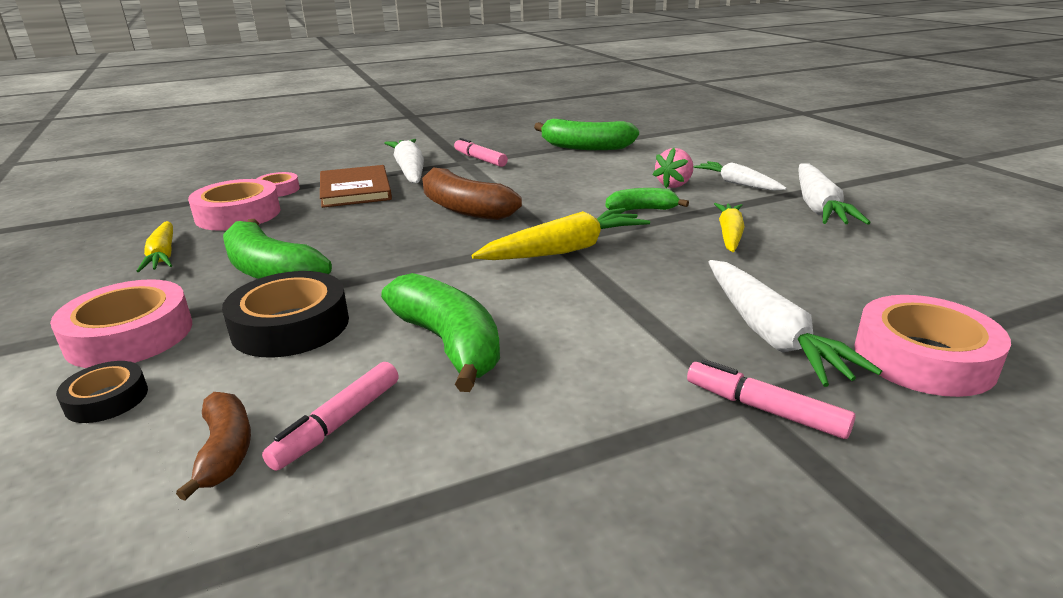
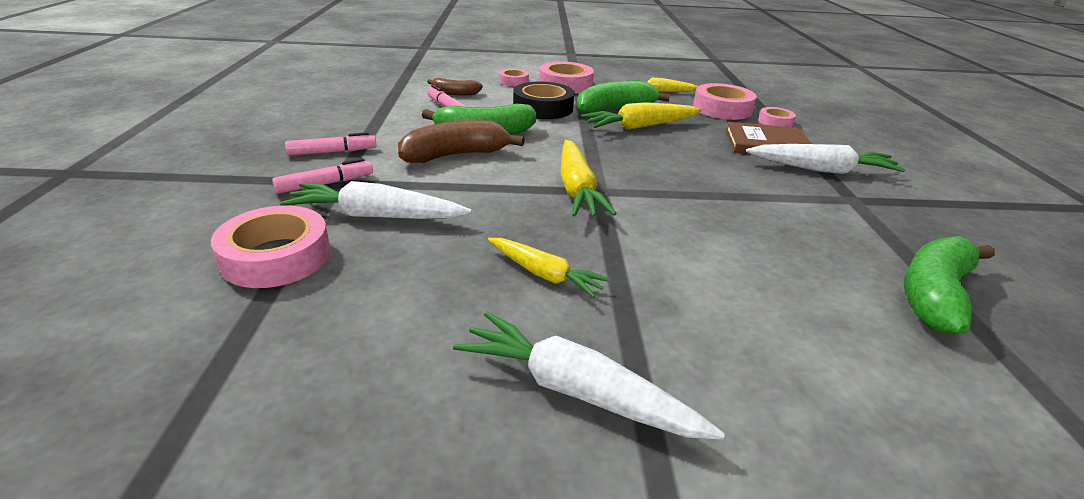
camera: 110 degrees right, 5 degrees up
(106, 399) = (513, 81): black tape -> pink tape
(340, 247) = (640, 127): none -> yellow carrot
(464, 209) = (697, 173): brown banana -> brown banana (455, 155)
(480, 159) = (864, 209): pink marker -> pink marker (333, 152)
(642, 210) = (647, 251): green banana -> none
(674, 185) = (725, 304): pink strawberry -> none
(737, 184) = (711, 363): white carrot -> none

